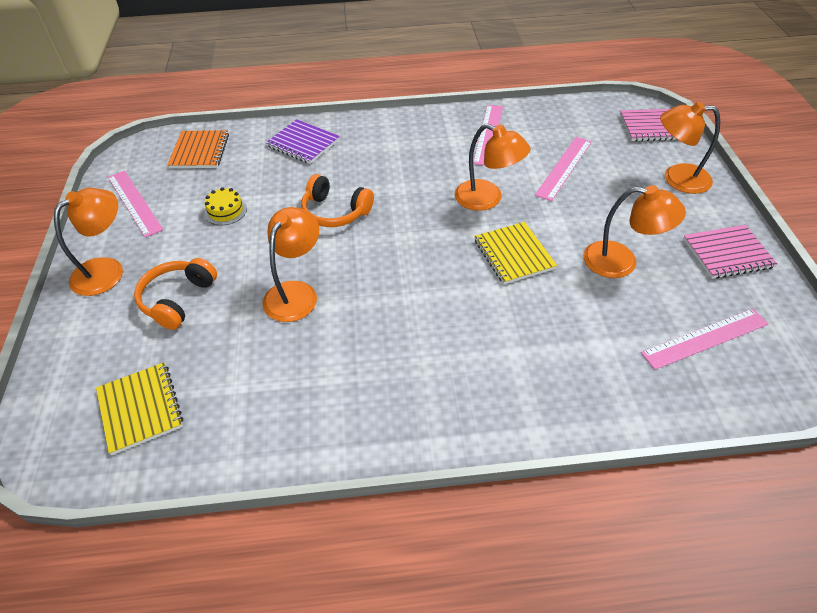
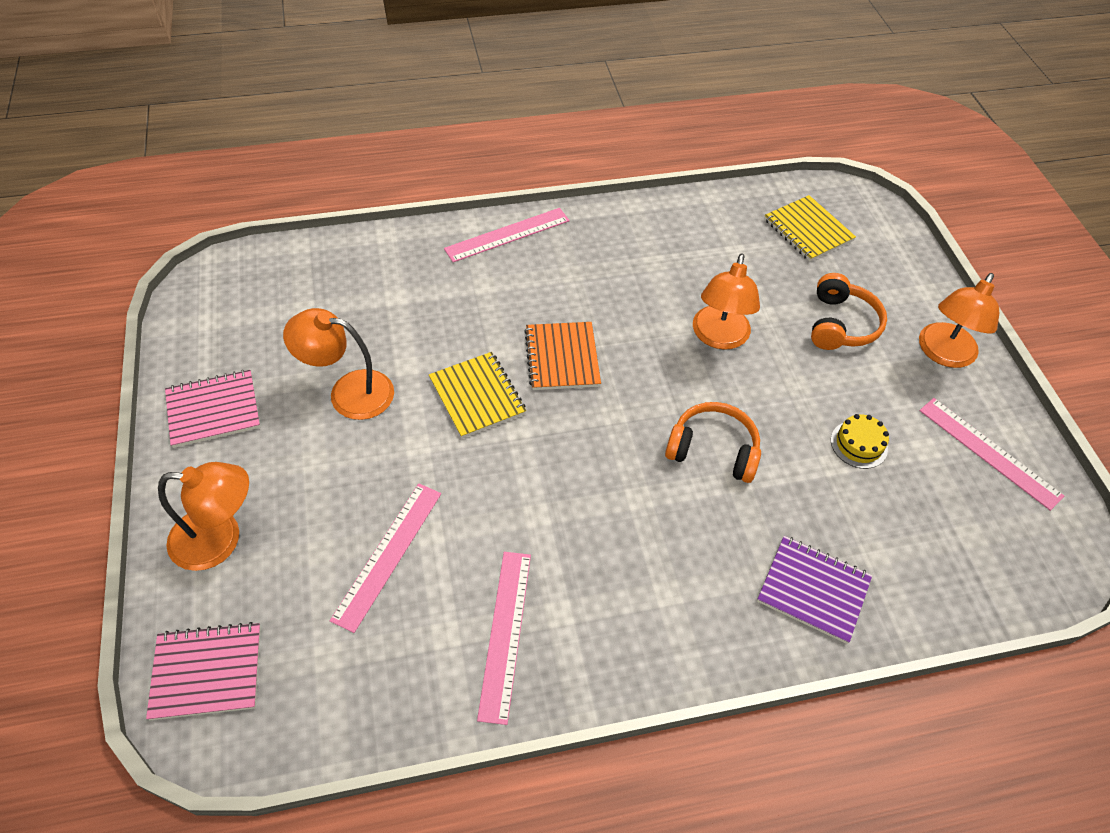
camera: 170 degrees right, 5 degrees up
(200, 151) = (968, 561): orange notebook -> orange notebook (562, 357)
(487, 199) = (508, 483): orange lamp -> none
(705, 338) = (290, 308): pink ruler -> pink ruler (507, 234)

